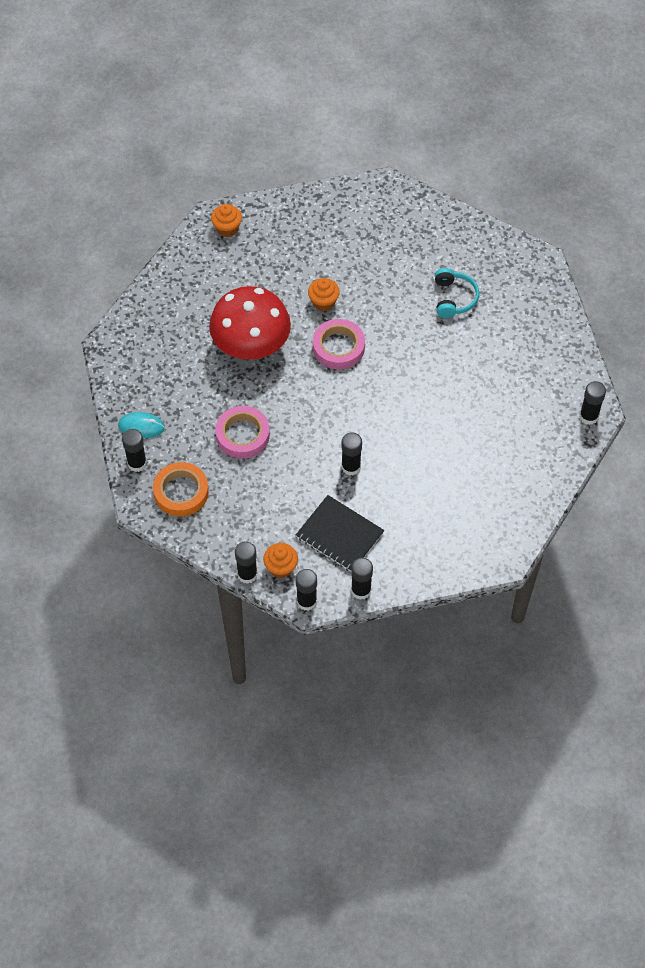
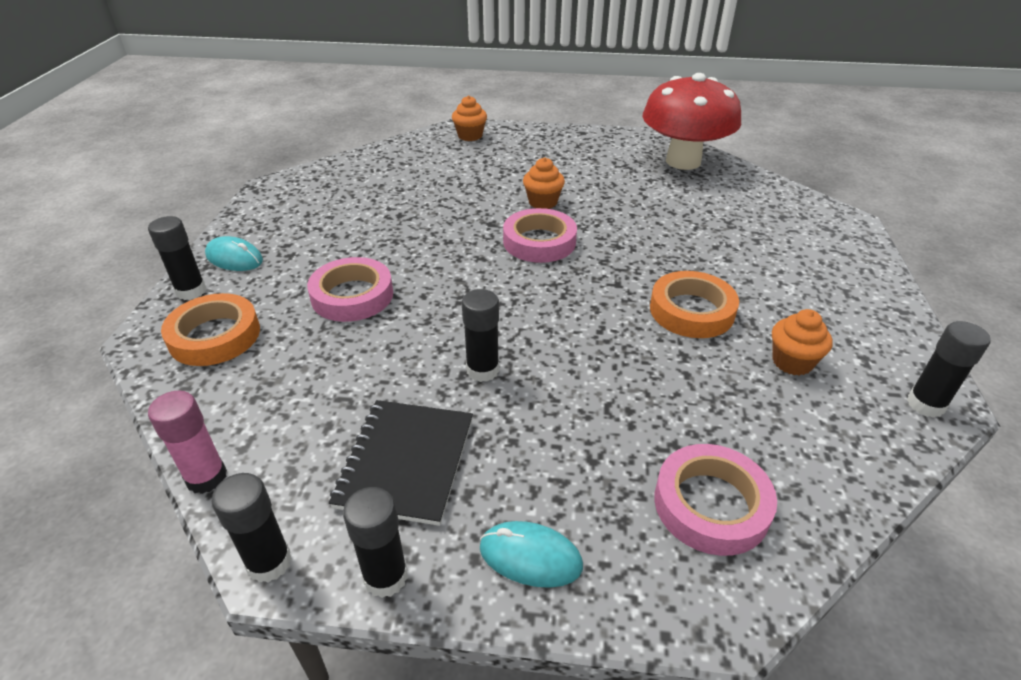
camera: 20 degrees right, 20 degrees down
(247, 574) = (206, 477): black glue stick -> pink glue stick
(251, 346) = (429, 219): red mushroom -> red mushroom (683, 161)
(281, 567) = (270, 484): orange cupcake -> orange cupcake (792, 362)
(339, 535) = (406, 462): black notebook -> black notebook turned 45 degrees clockwise
(419, 561) = (530, 556): none -> turquoise mouse
(454, 298) = (716, 230): turquoise headphones -> none
(454, 383) = (691, 311): none -> orange tape
(491, 510) = (711, 504): none -> pink tape

